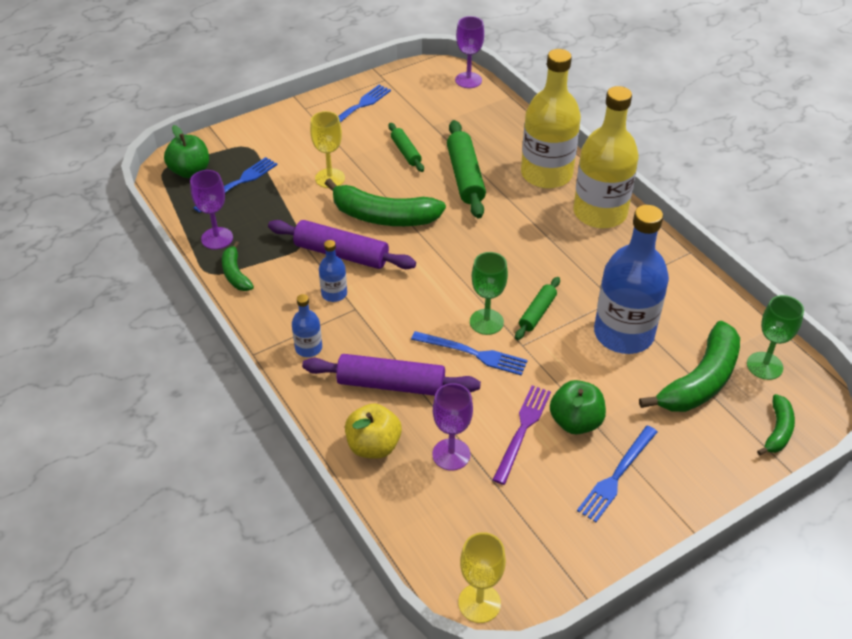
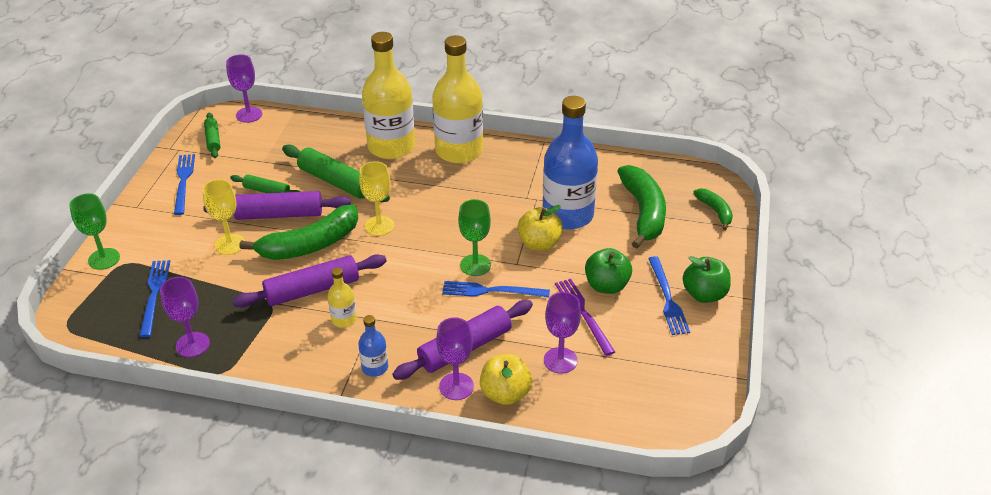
camera: 45 degrees left, 5 degrees down
(190, 171) = (95, 312): green apple -> green apple (704, 294)
(235, 274) = (245, 358): green banana -> none
(334, 293) = (344, 319): blue bottle -> yellow bottle
(346, 410) = (456, 386): none -> purple goblet
(391, 177) = (279, 214): none -> purple rolling pin
(472, 353) = (492, 291): blue fork -> blue fork turned 150 degrees counterclockwise
(479, 603) = (688, 429): yellow goblet -> yellow goblet (379, 226)
(537, 313) = (500, 238): green rolling pin -> green rolling pin (213, 140)
(564, 342) = (539, 244): none -> yellow apple
(764, 366) = (665, 180): green goblet -> green goblet (104, 259)

